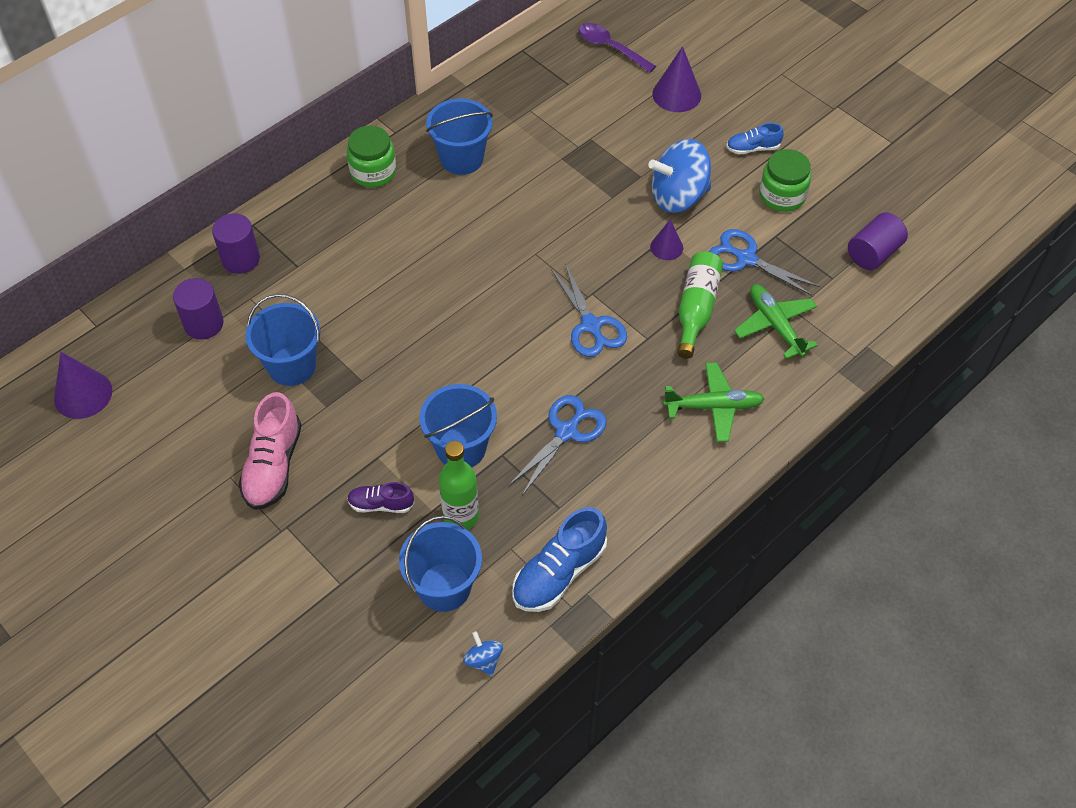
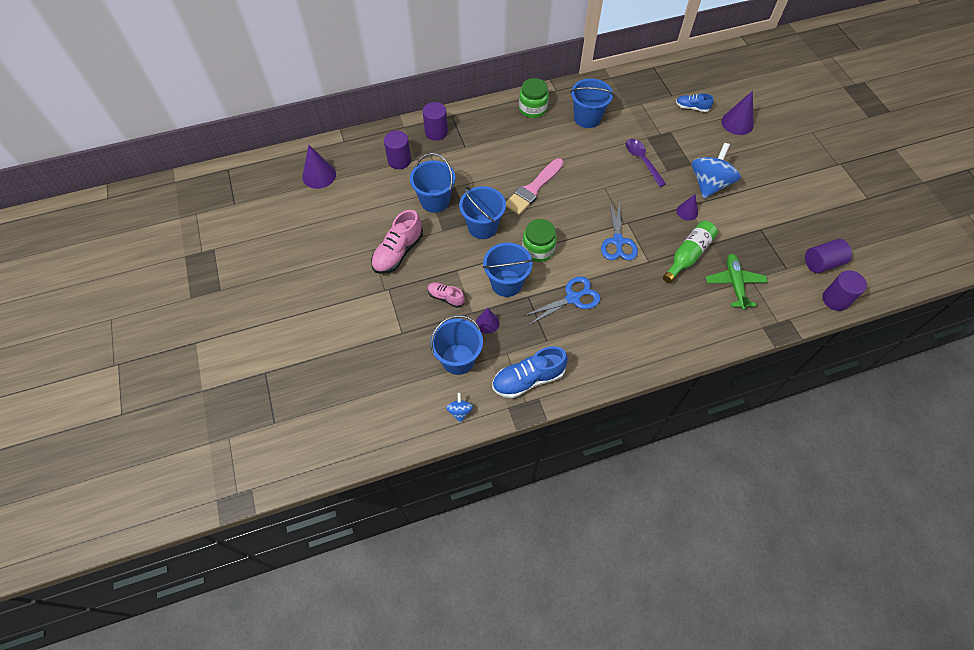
camera: 25 degrees right, 5 degrees up
(381, 504) = (446, 297): purple shoe -> pink shoe
(384, 378) = (482, 227): none -> blue bucket
(433, 293) = (533, 189): none -> pink brush
(461, 516) = (487, 323): green bottle -> purple cone
(610, 48) = (708, 83): purple spoon -> purple spoon (642, 161)
(678, 196) = (709, 184): blue spinning top -> blue spinning top turned 105 degrees clockwise
(714, 407) = (671, 318): green plane -> none
(746, 259) = (735, 236): blue scissors -> none
(752, 148) = (771, 171): blue shoe -> blue shoe (692, 108)
(782, 196) = (777, 206): green jar -> green jar (538, 249)
(911, 296) = (835, 299): none -> purple cylinder

